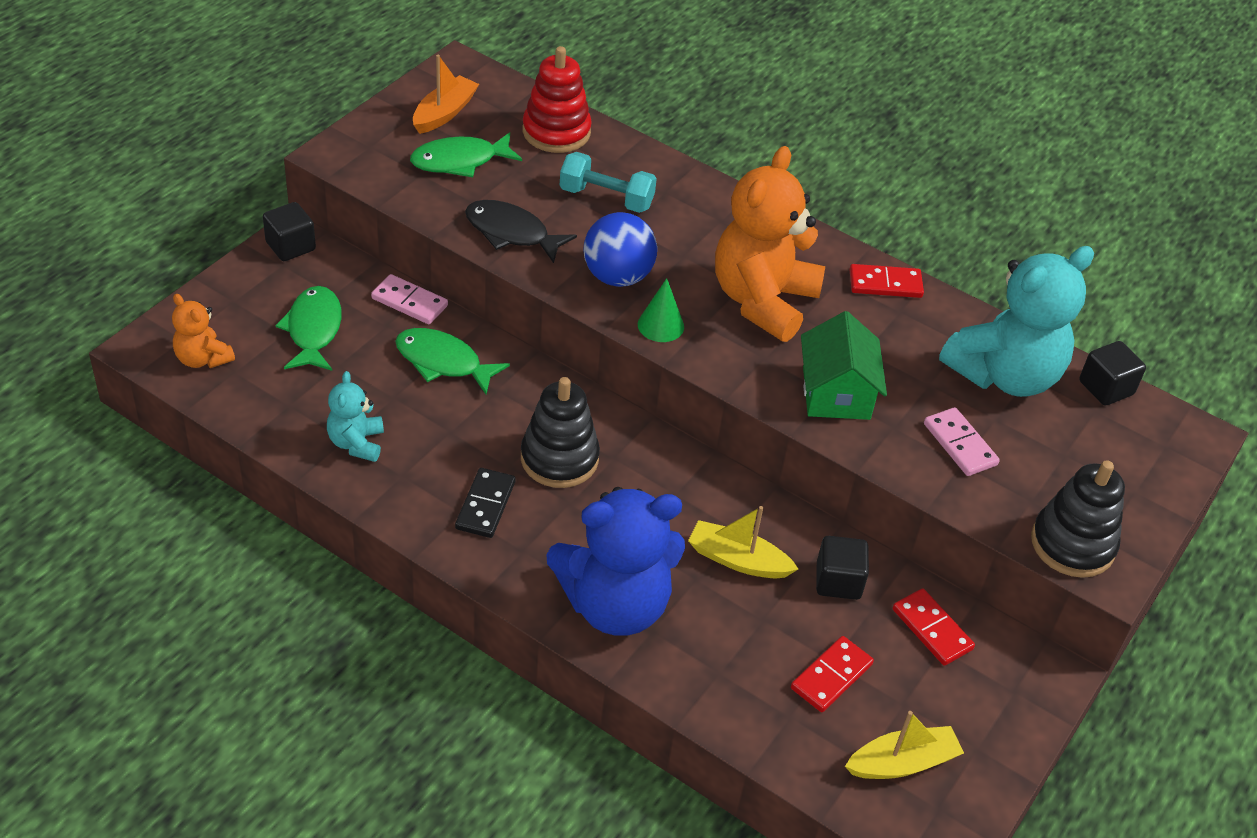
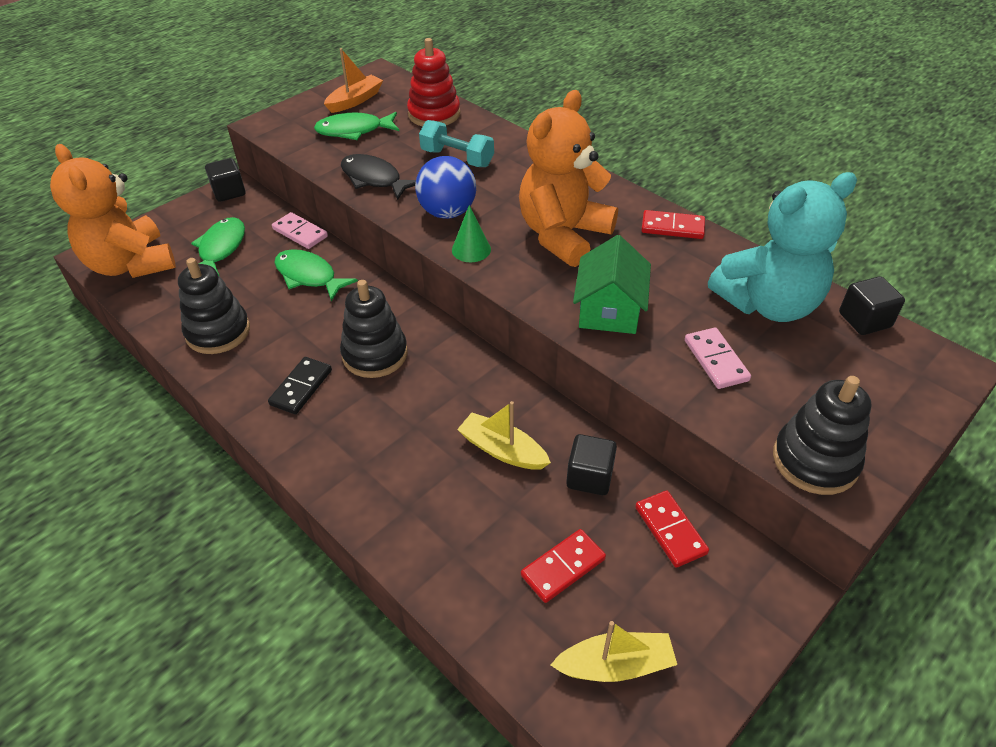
camera: 15 degrees right, 0 degrees up
(203, 358) = (131, 264): orange teddy bear -> orange teddy bear, size x2.04
(356, 443) = (218, 332): turquoise teddy bear -> black stacking toy
(615, 605) = (382, 481): blue teddy bear -> none

